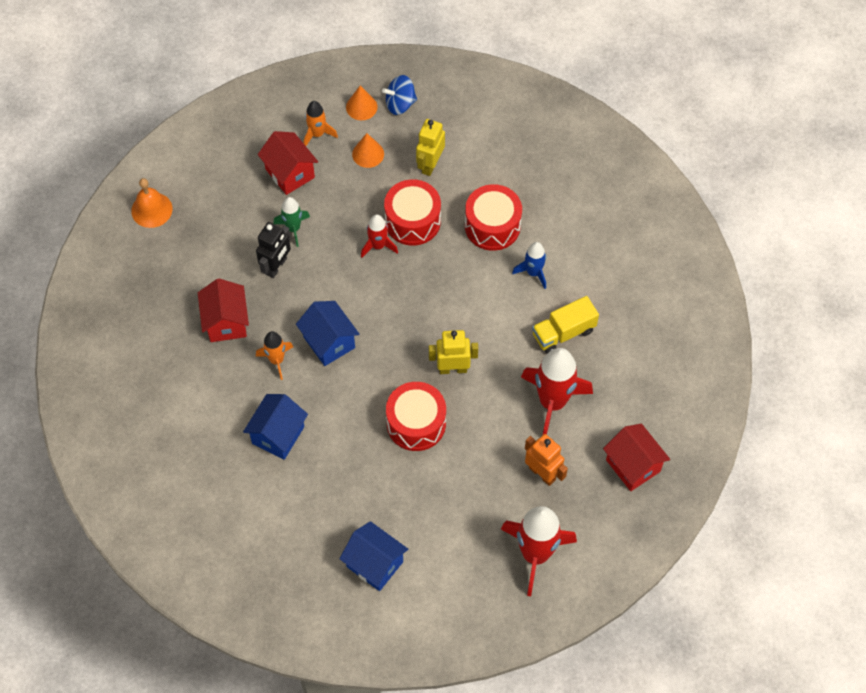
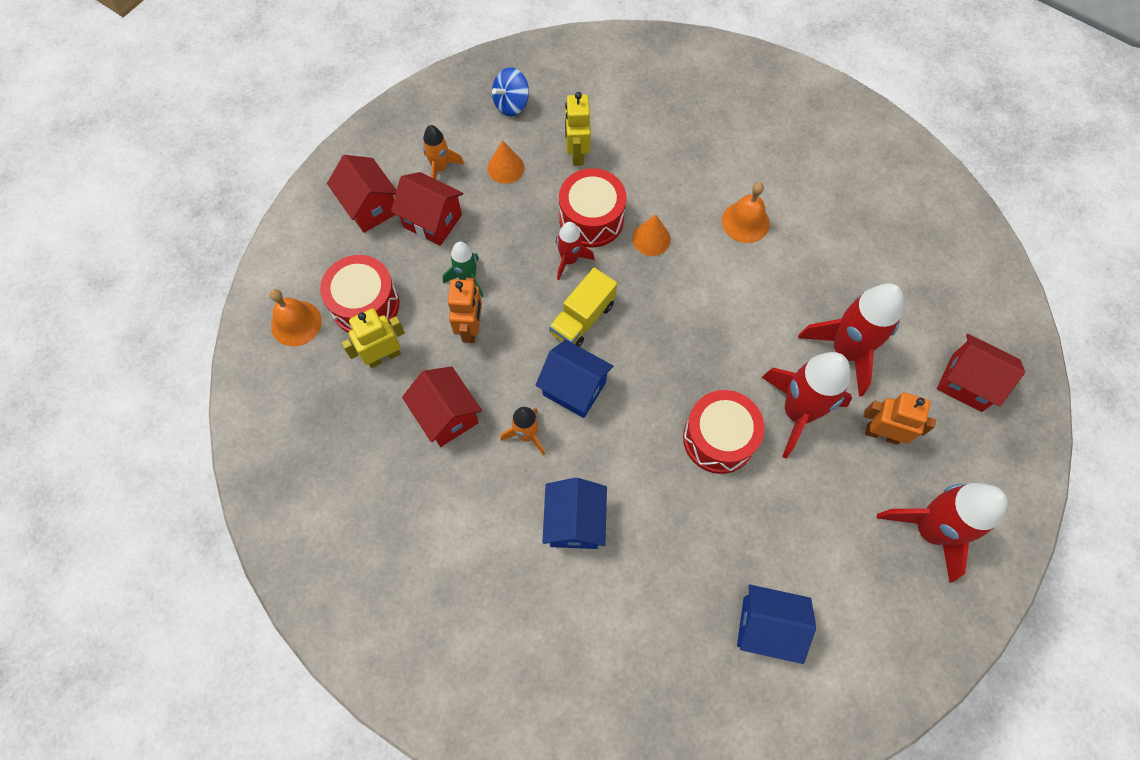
camera: 25 degrees left, 5 degrees up
(248, 144) = (370, 207): none -> red house
(276, 266) = (471, 328): black robot -> orange robot
(361, 107) = (472, 122): orange cone -> orange cone (651, 239)
(453, 369) = (723, 360): yellow robot -> yellow robot (383, 356)
(487, 430) = (797, 412): none -> red rocket
(492, 226) = (676, 191): red drum -> red drum (365, 305)
(533, 272) = (745, 222): blue rocket -> orange bell
(563, 332) = (812, 271): yellow truck -> yellow truck (582, 318)

